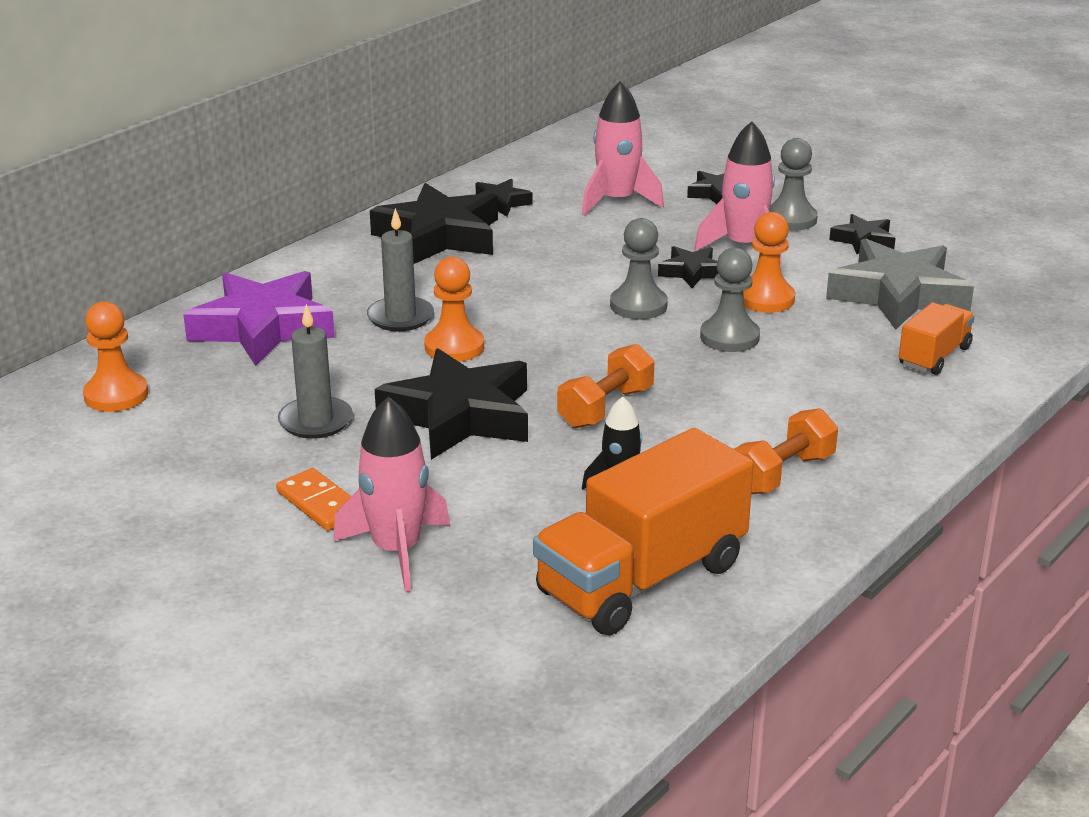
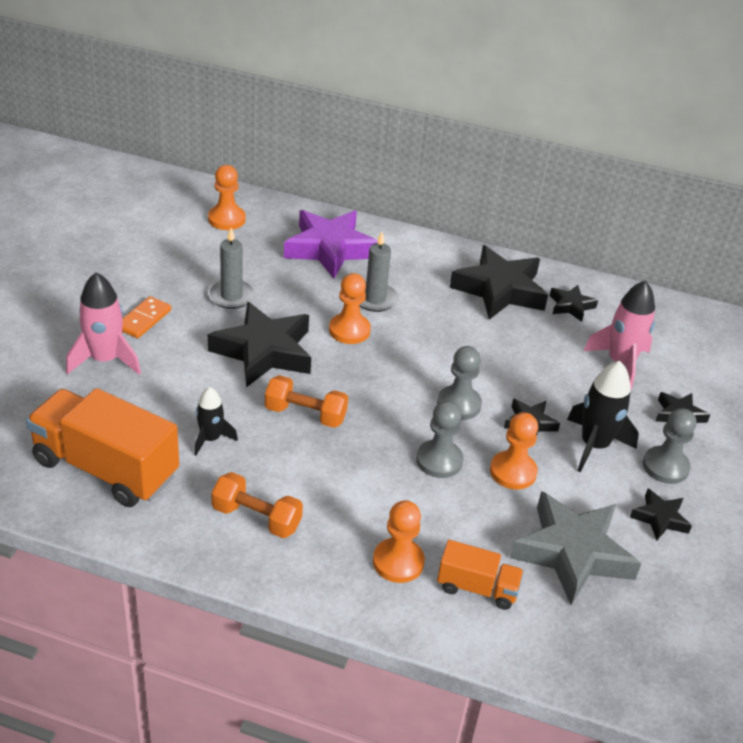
camera: 65 degrees right, 10 degrees up
(743, 246) = (594, 445): pink rocket -> black rocket
(883, 394) = (398, 562): none -> orange pawn

